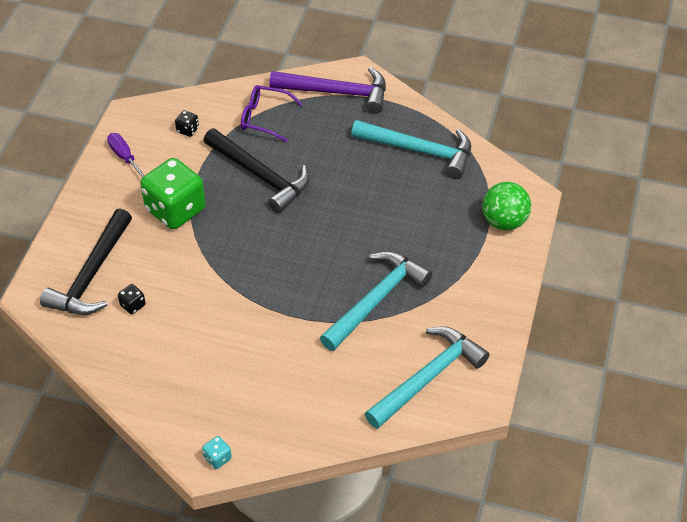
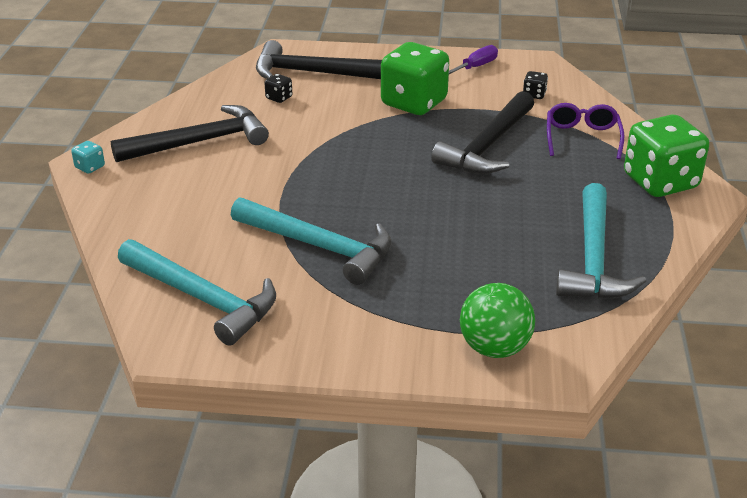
camera: 80 degrees right, 15 degrees down
(196, 371) = (199, 142): none -> black hammer
(337, 92) = (660, 182): purple hammer -> green dice

